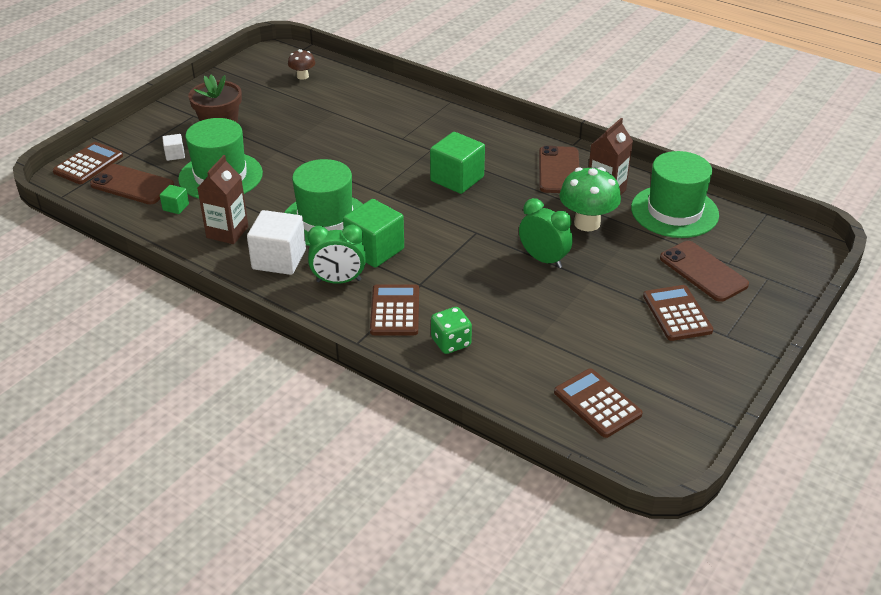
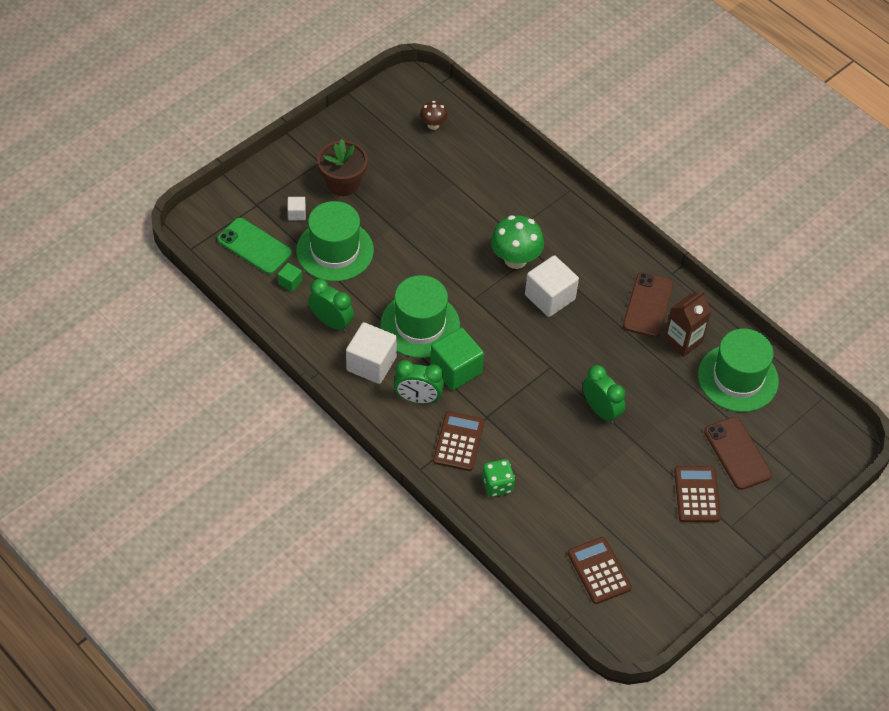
camera: 10 degrees right, 15 degrees up
(88, 164) = (217, 211): brown calculator -> none
(132, 185) = (254, 246): brown phone -> green phone
(227, 232) = (331, 322): brown carton -> green clock
(457, 179) = (550, 297): green cube -> white cube
(587, 223) = (653, 376): green mushroom -> green mushroom (515, 259)

